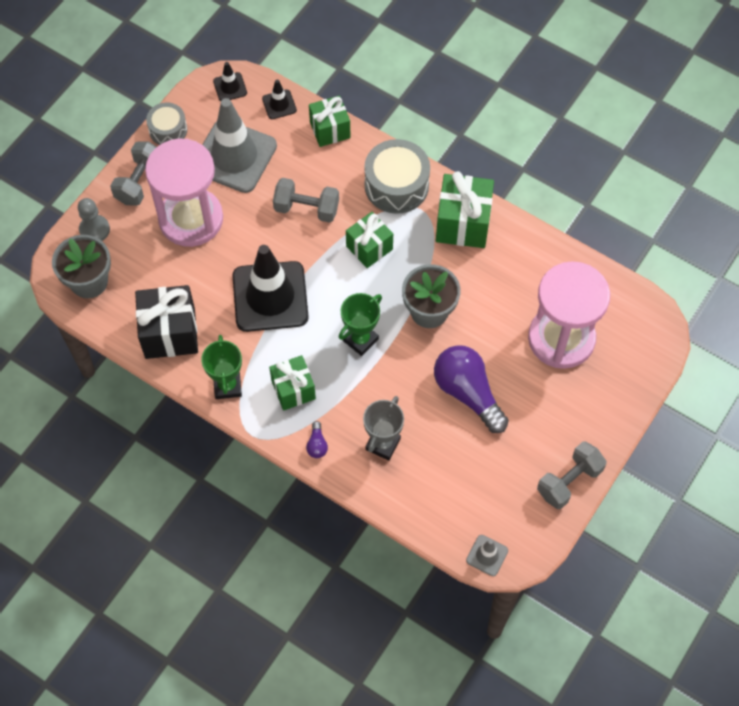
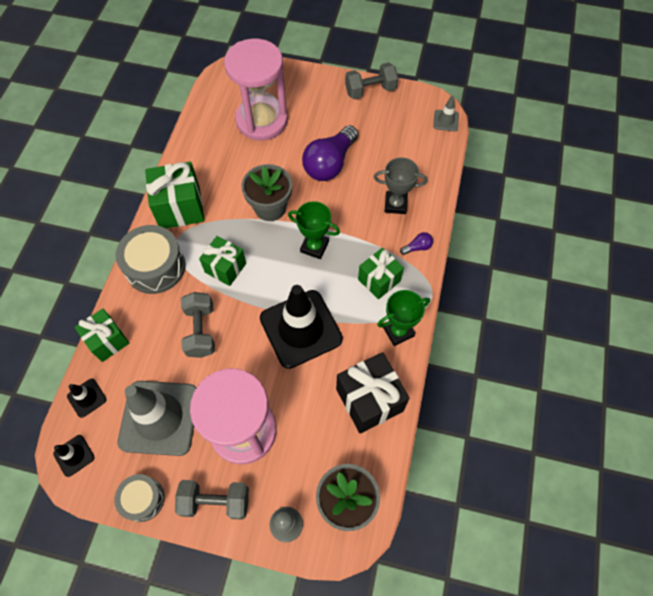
camera: 110 degrees left, 0 degrees up
(569, 481) = (370, 90): grey dumbbell -> grey dumbbell turned 45 degrees counterclockwise

